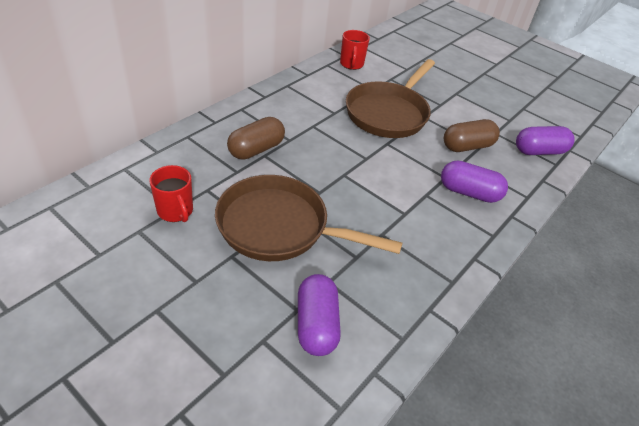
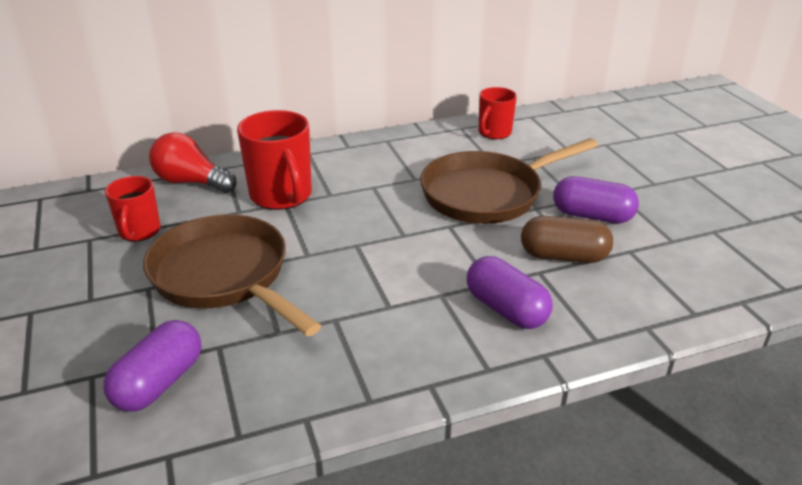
camera: 35 degrees right, 10 degrees down
(174, 156) = (191, 182): none -> red light bulb
(256, 149) = (281, 196): brown capsule -> red mug
(539, 151) = (681, 290): purple capsule -> purple capsule (592, 216)

